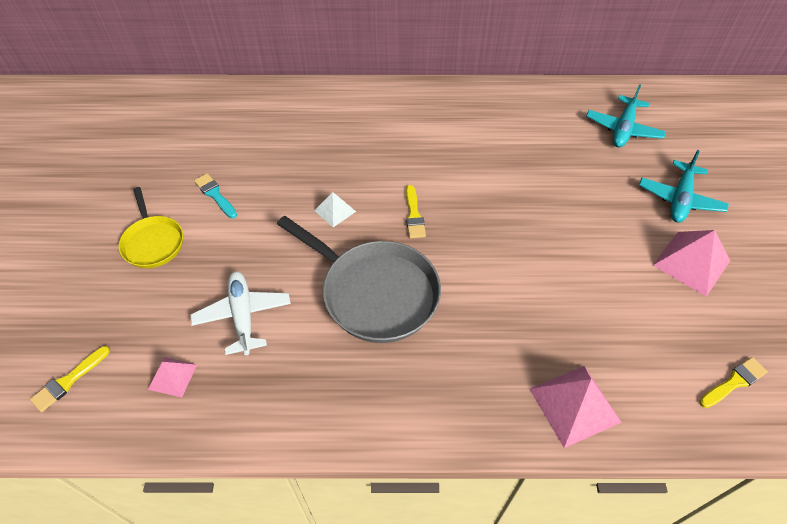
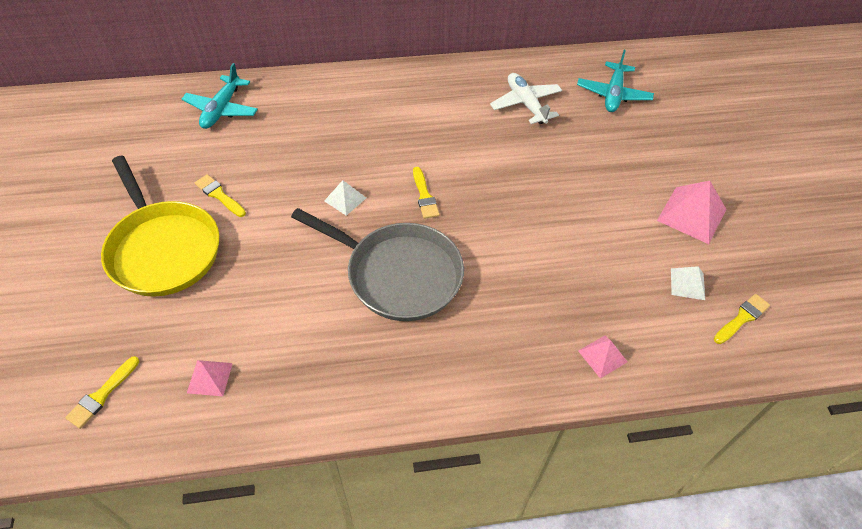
camera: 10 degrees left, 0 degrees up
(153, 242) = (163, 249): yellow pan -> yellow pan, size x1.74
(215, 195) = (219, 195): turquoise brush -> yellow brush
(243, 316) = (270, 311): white plane -> white plane (526, 104)
(574, 405) = (602, 356): pink pyramid -> pink pyramid, size x0.57
(677, 337) = (687, 284): none -> white pyramid
(680, 199) = (674, 156): turquoise plane -> turquoise plane (222, 109)

